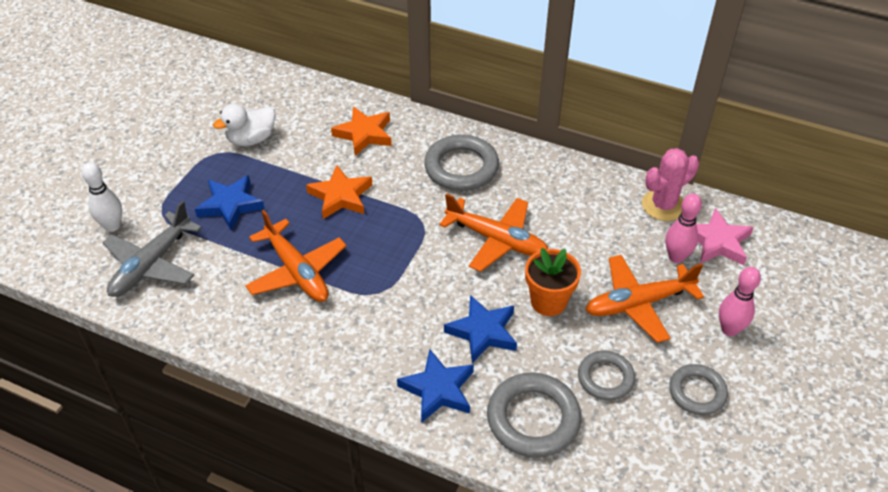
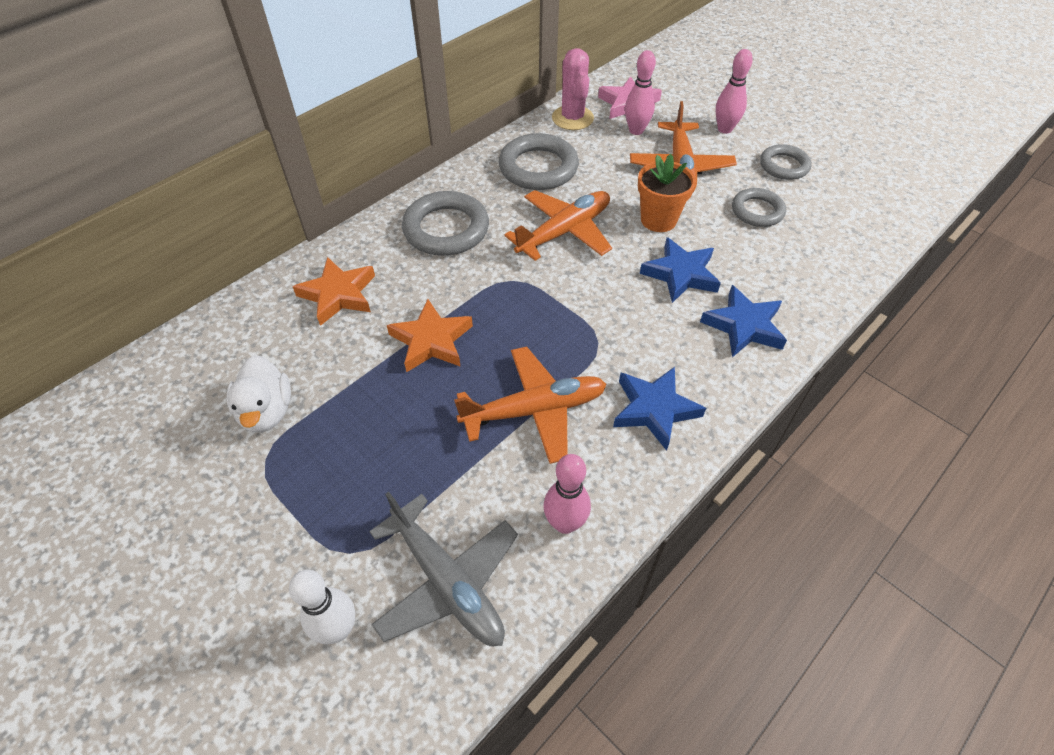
camera: 70 degrees left, 5 degrees up
(207, 312) = (565, 523): none -> pink bowling pin
(230, 205) = (381, 460): blue star -> blue star (654, 409)
(533, 418) = (792, 268): grey ring -> grey ring (538, 168)

